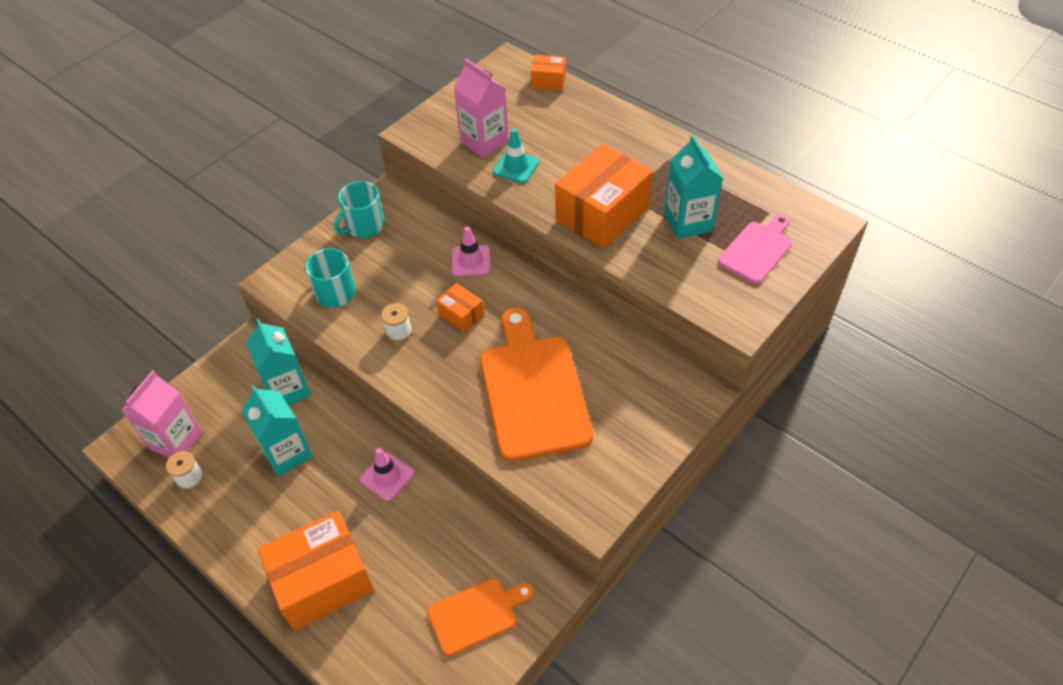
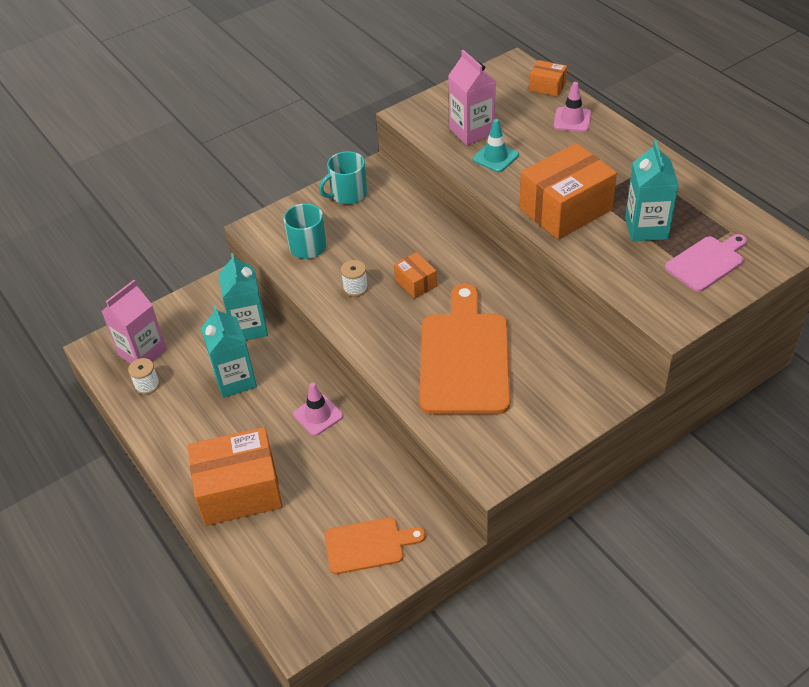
camera: 15 degrees right, 5 degrees down
(471, 261) = (437, 238): pink traffic cone -> pink traffic cone (572, 120)

